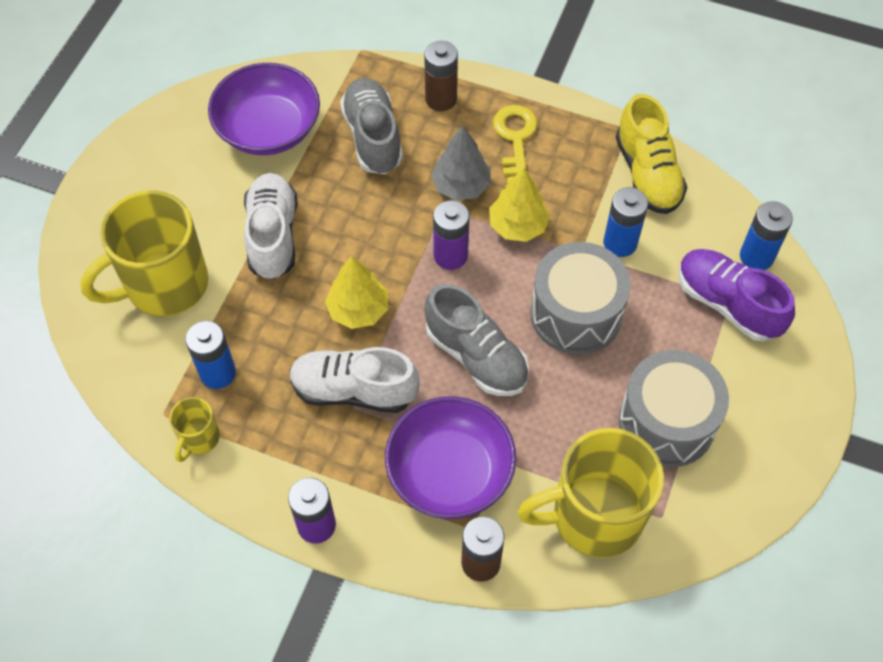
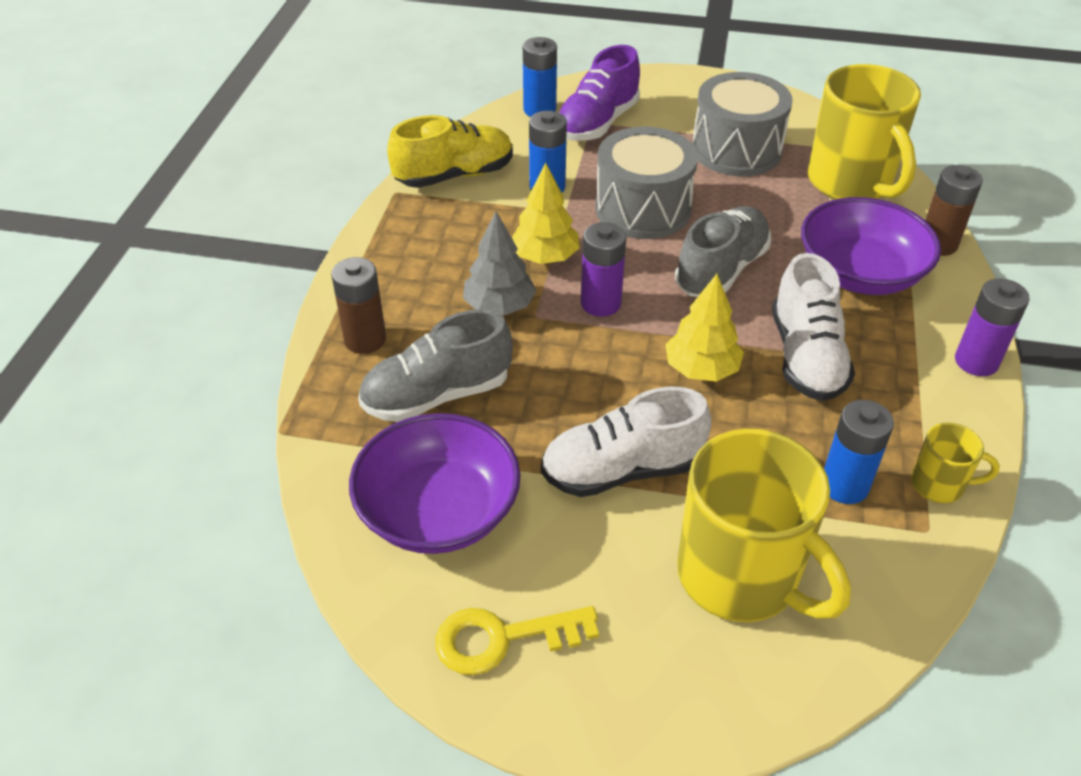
camera: 100 degrees left, 15 degrees down
(515, 139) = (422, 270): yellow key -> yellow key (503, 638)

